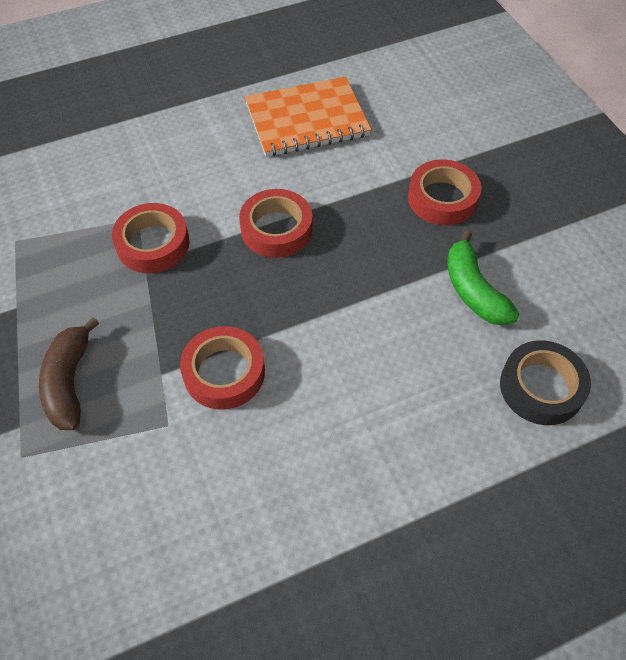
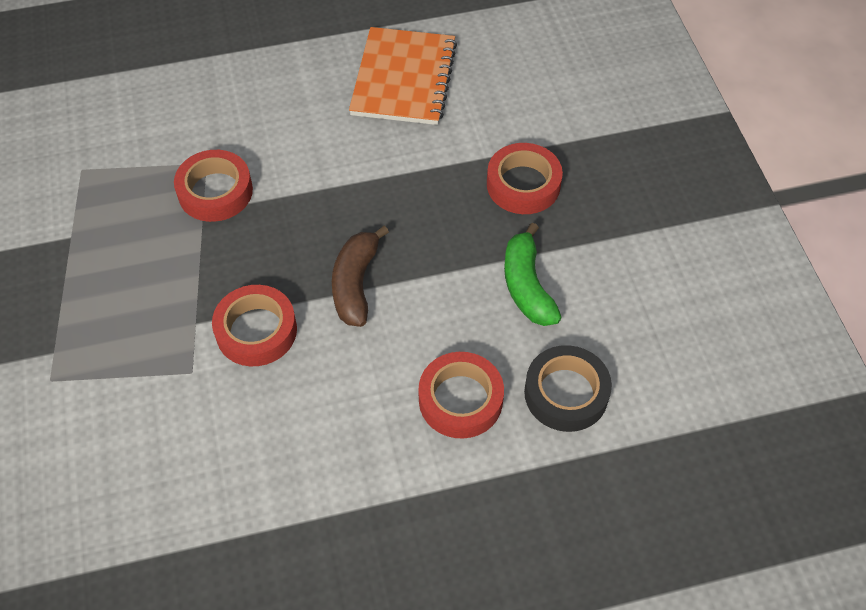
camera: 10 degrees right, 0 degrees up
(70, 382) = (108, 318): brown banana -> brown banana (356, 284)
(276, 229) = (342, 193): red tape -> red tape (460, 400)
(307, 120) = (404, 79): orange notebook -> orange notebook turned 75 degrees counterclockwise

